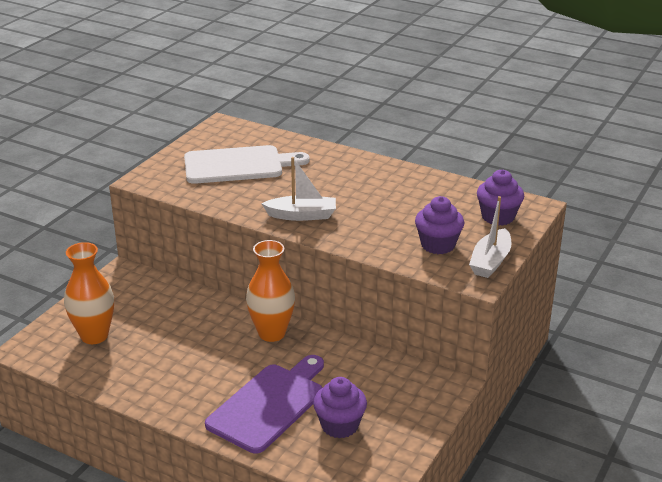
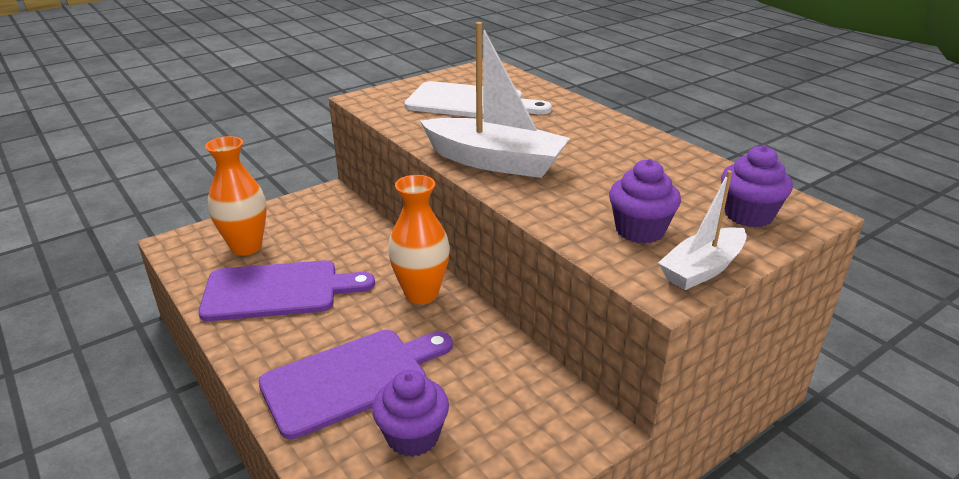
camera: 25 degrees right, 0 degrees up
(156, 362) = (278, 291): none -> purple cutting board
(302, 215) = (495, 162): white boat -> white boat, size x1.66

